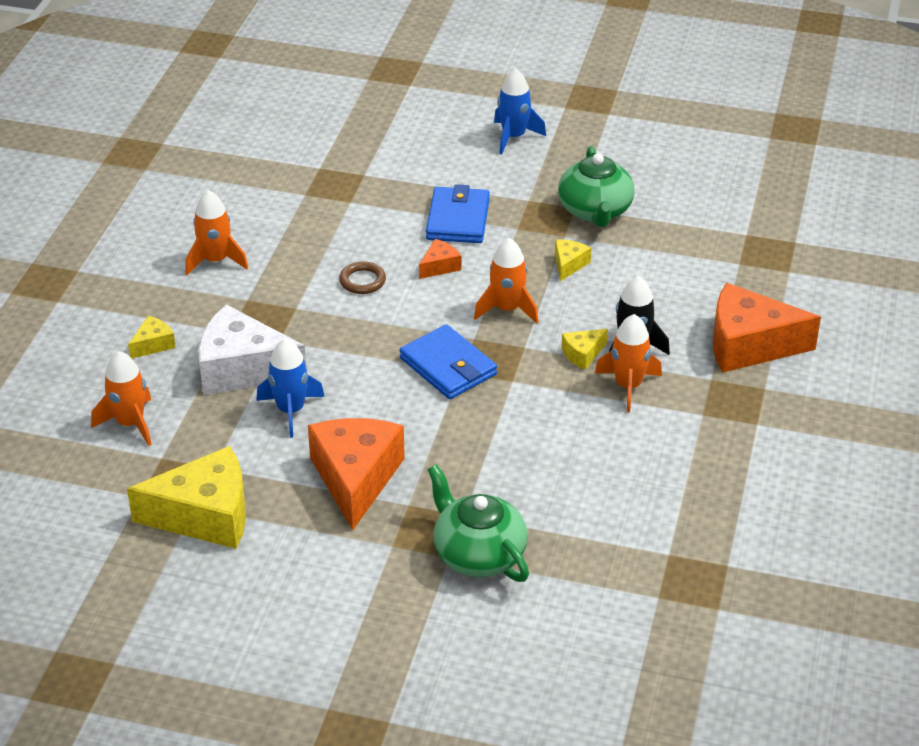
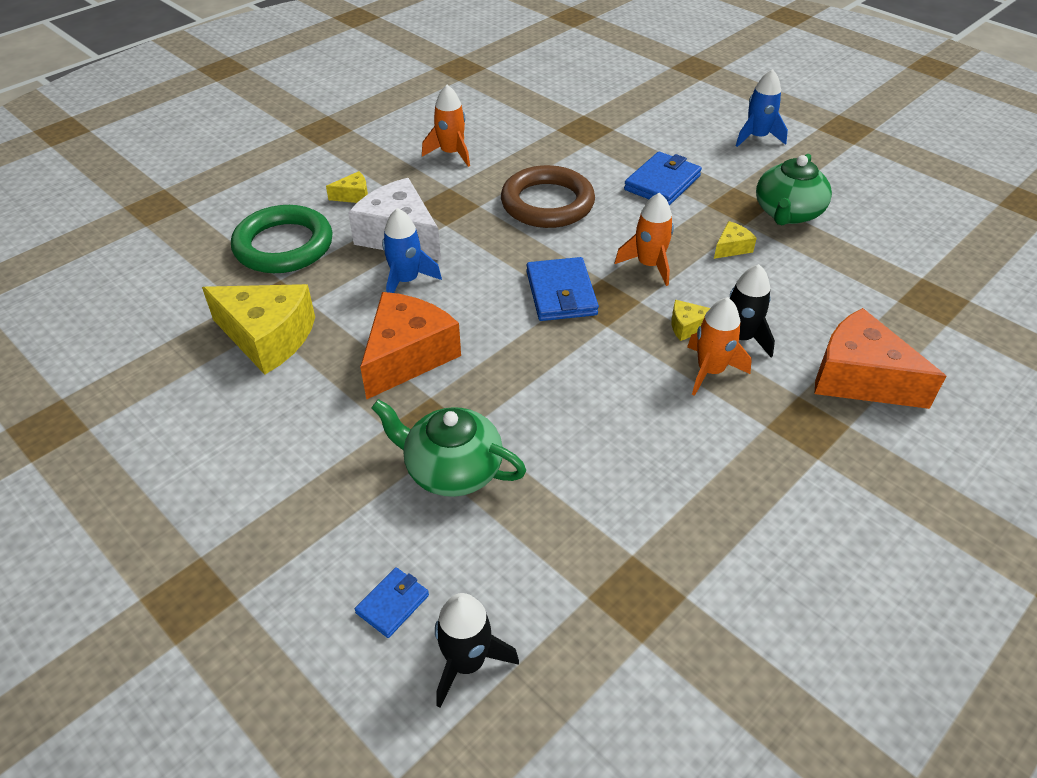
camera: 30 degrees right, 5 degrees up
(130, 423) = (284, 246): orange rocket -> green ring
(362, 281) = (547, 203): brown ring -> brown ring, size x2.25
(440, 266) = (618, 213): orange cheese -> none
(478, 554) = (452, 469): green teapot -> green teapot turned 60 degrees counterclockwise
(516, 668) = (392, 604): none -> blue wallet
(605, 679) = (466, 662): none -> black rocket

